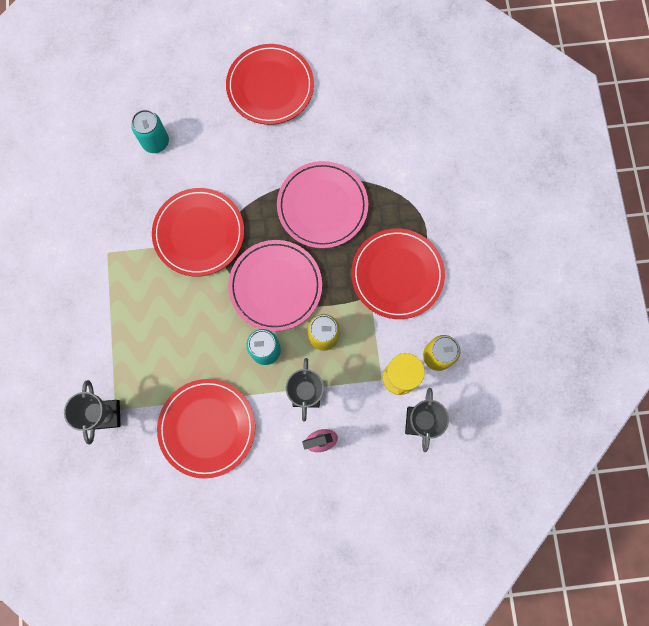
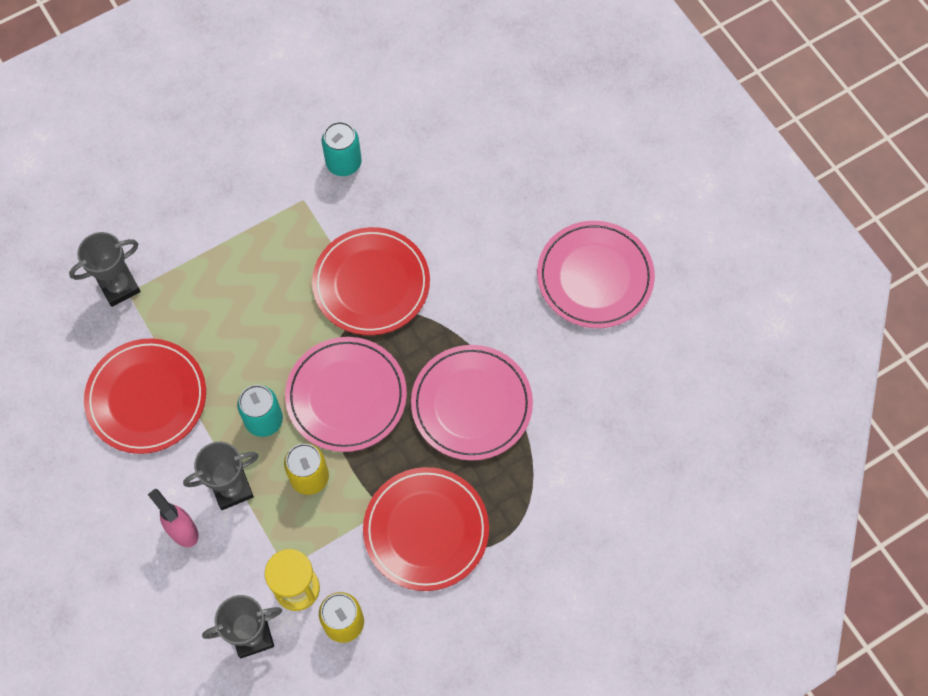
camera: 65 degrees right, 10 degrees down
(155, 142) = (459, 186): turquoise can -> turquoise can (343, 163)
(270, 86) = (595, 277): red plate -> pink plate

